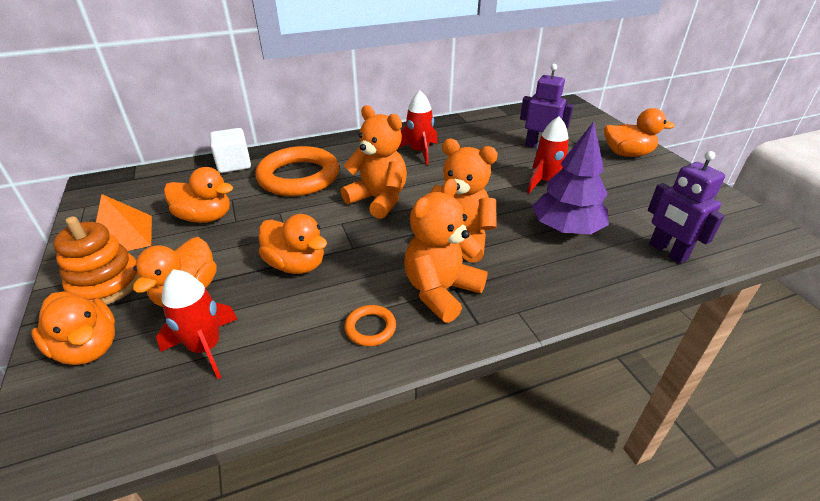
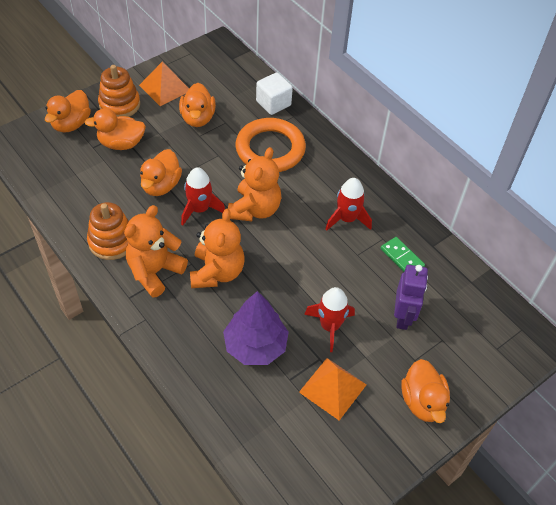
camera: 70 degrees right, 15 degrees up
(205, 347) = (81, 171): red rocket -> red rocket (200, 209)
(370, 328) = (112, 241): orange ring -> orange stacking toy
(441, 291) = (155, 271): orange teddy bear -> orange teddy bear turned 75 degrees counterclockwise
(475, 136) = (402, 258): none -> green domino
(617, 192) = (333, 388): none -> orange pyramid
(667, 252) = (245, 423): purple robot -> none

